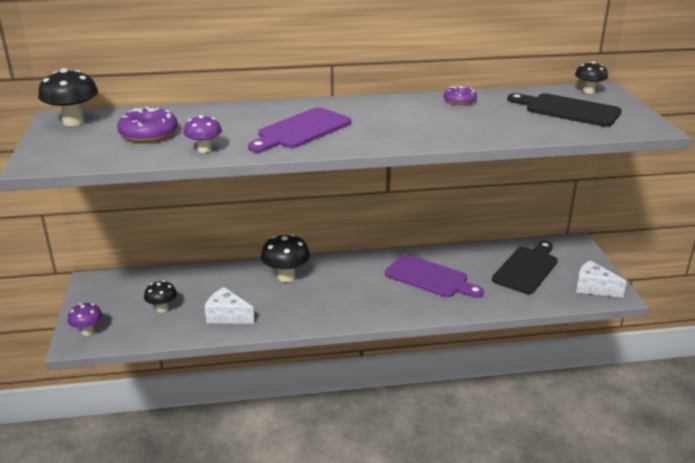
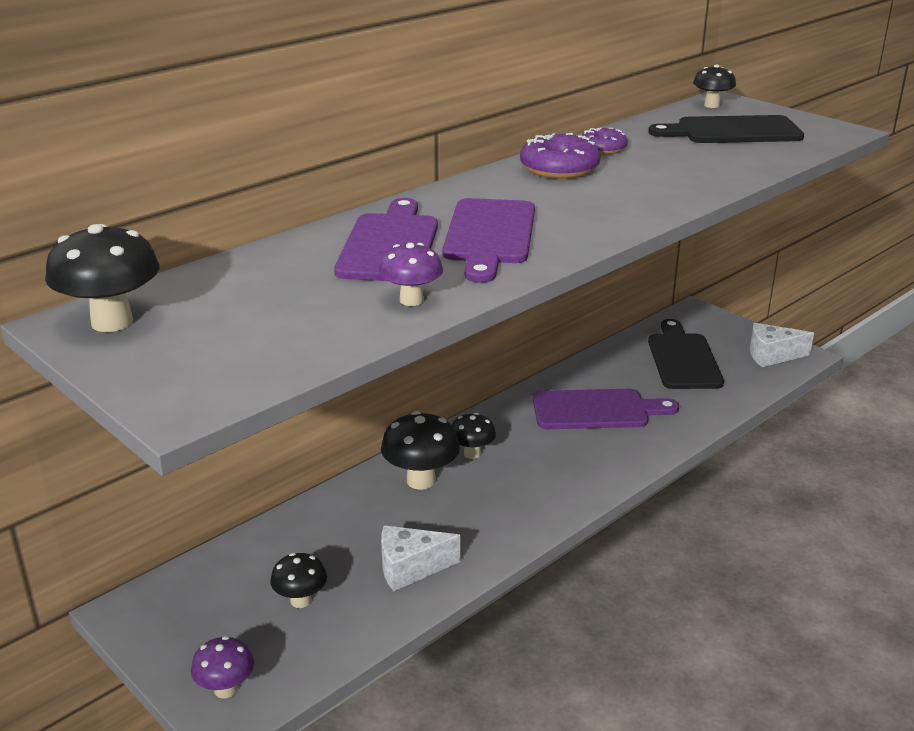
camera: 35 degrees left, 0 degrees up
(149, 134) = (281, 303): purple donut -> purple donut (559, 169)
(245, 121) = (389, 245): none -> purple cutting board
(329, 274) = (472, 453): none -> black mushroom

